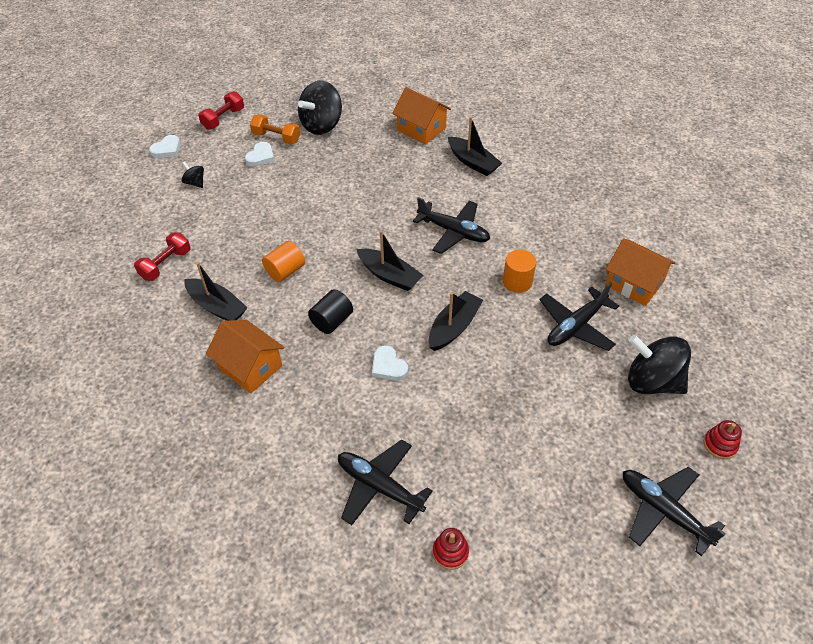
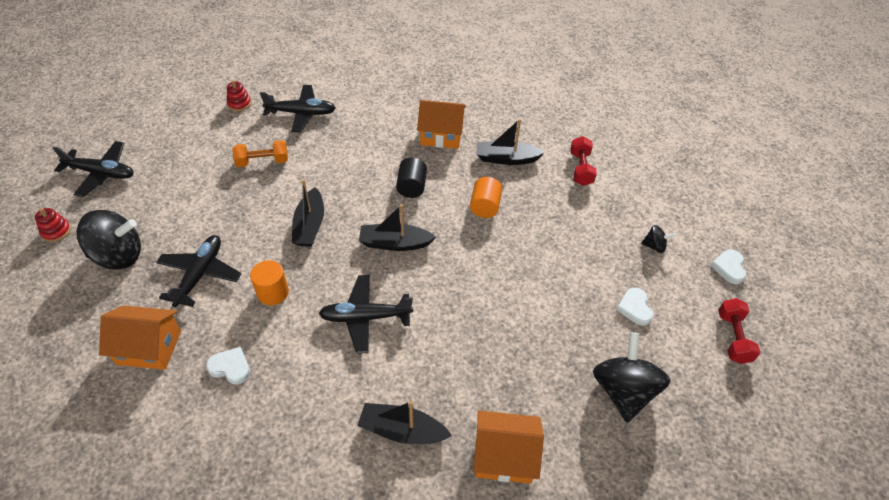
camera: 145 degrees right, 0 degrees up
(276, 137) = (649, 342): orange dumbbell -> orange dumbbell (263, 162)
(388, 366) = (343, 176): white heart -> white heart (230, 367)

